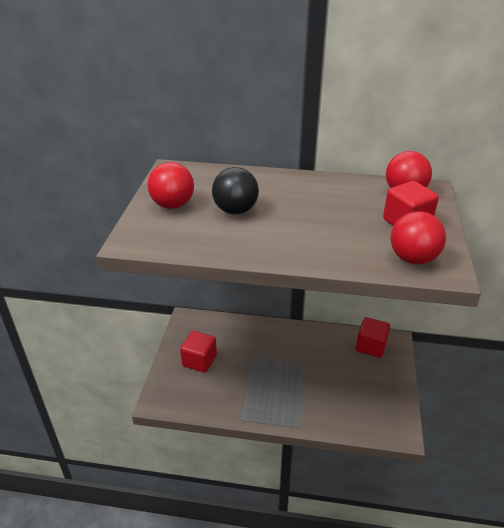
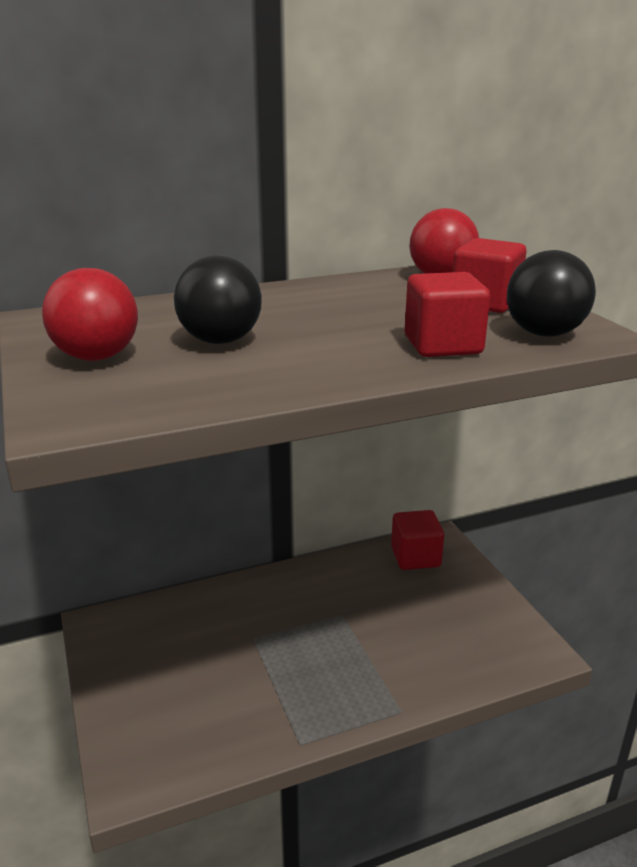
camera: 30 degrees left, 10 degrees down
(199, 361) = (165, 680): red cube -> red cube (442, 345)
(413, 259) = (544, 334): red ball -> black ball

